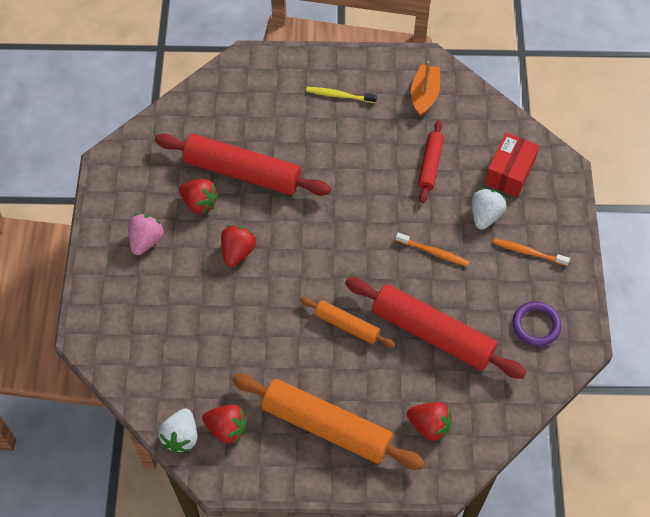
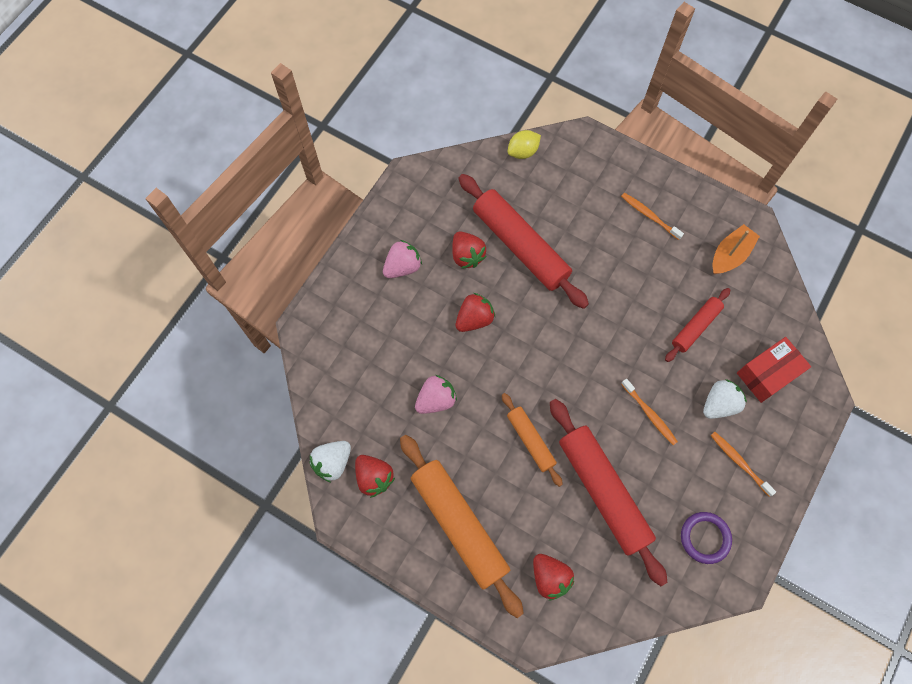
camera: 30 degrees right, 10 degrees up
(198, 94) = (523, 152): none -> yellow lemon
(244, 335) = (436, 400): none -> pink strawberry
(339, 95) = (649, 216): yellow toothbrush -> orange toothbrush

